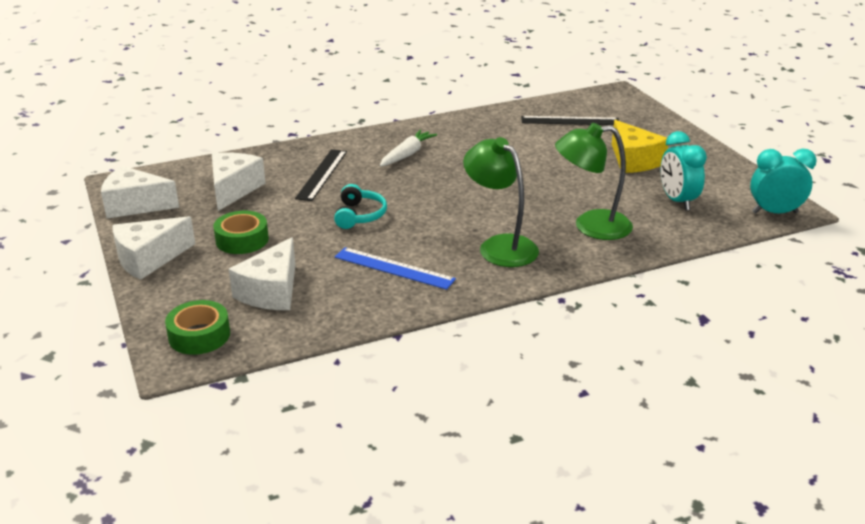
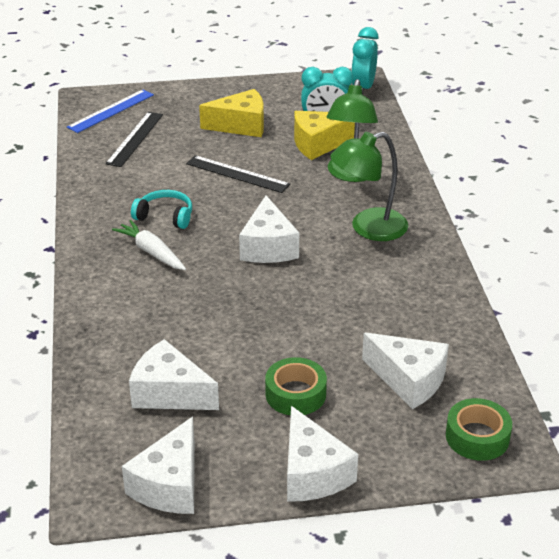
camera: 75 degrees left, 5 degrees up
(322, 174) = (166, 319): black ruler -> black ruler (237, 174)
(359, 215) = (276, 303): turquoise headphones -> turquoise headphones (165, 216)
(394, 268) = (388, 295): blue ruler -> blue ruler (111, 111)
(441, 201) = (268, 247): none -> white cheese
(634, 202) = (319, 144): none -> yellow cheese

